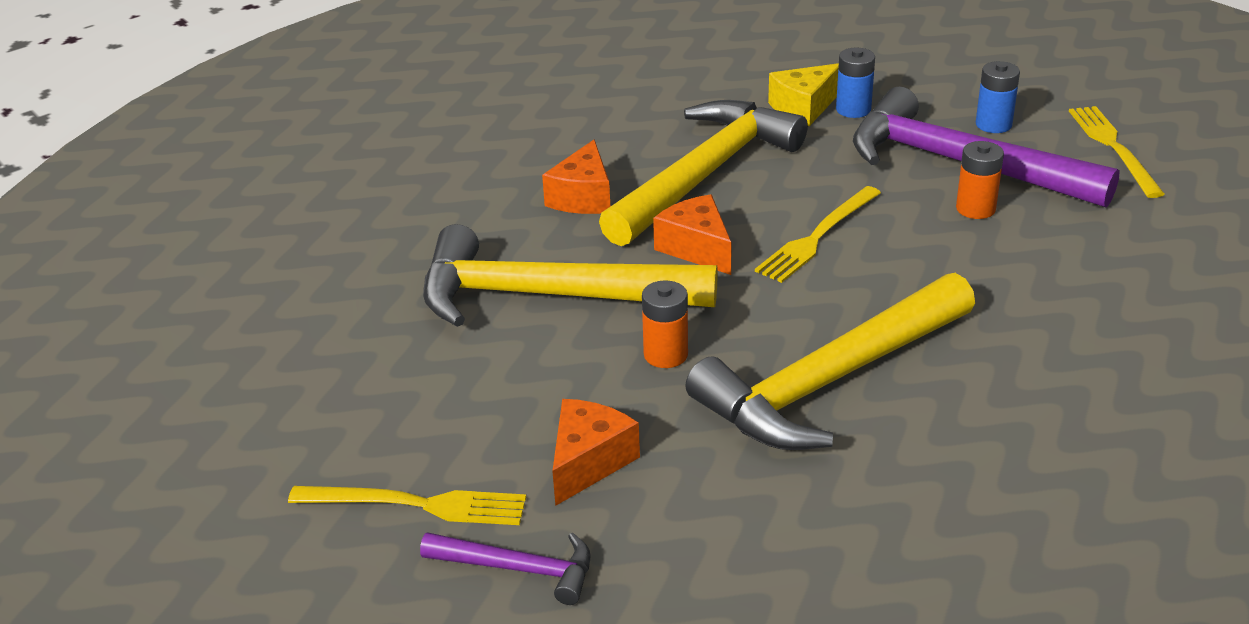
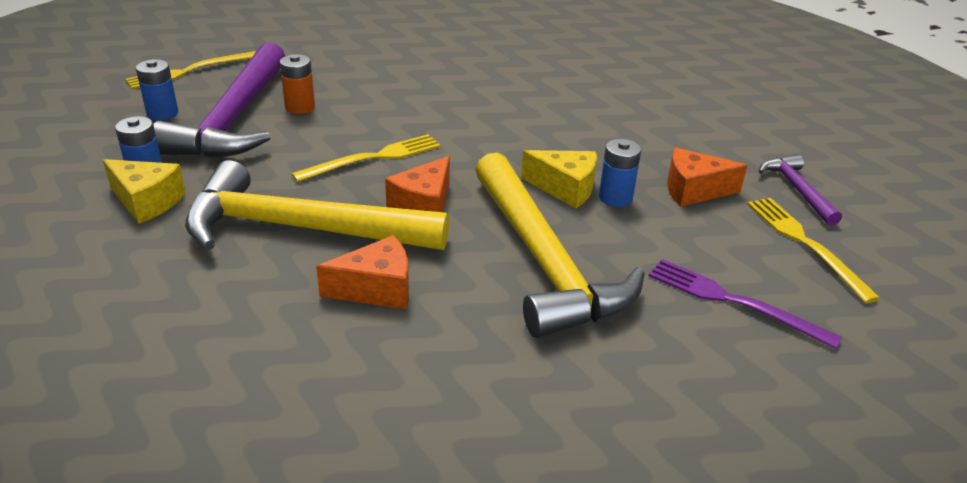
camera: 120 degrees left, 0 degrees up
(386, 394) = (733, 301): none -> purple fork
(619, 387) = (615, 198): none -> blue battery
(665, 355) = (565, 188): orange battery -> yellow cheese
(817, 237) = (373, 158): yellow fork -> yellow fork turned 45 degrees counterclockwise
(831, 381) = (536, 127): yellow hammer -> none

